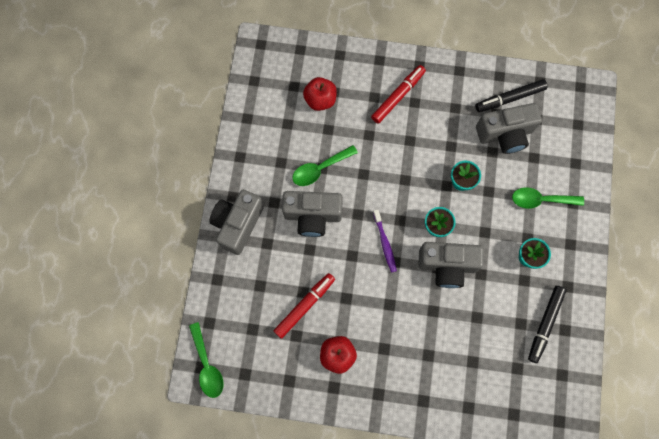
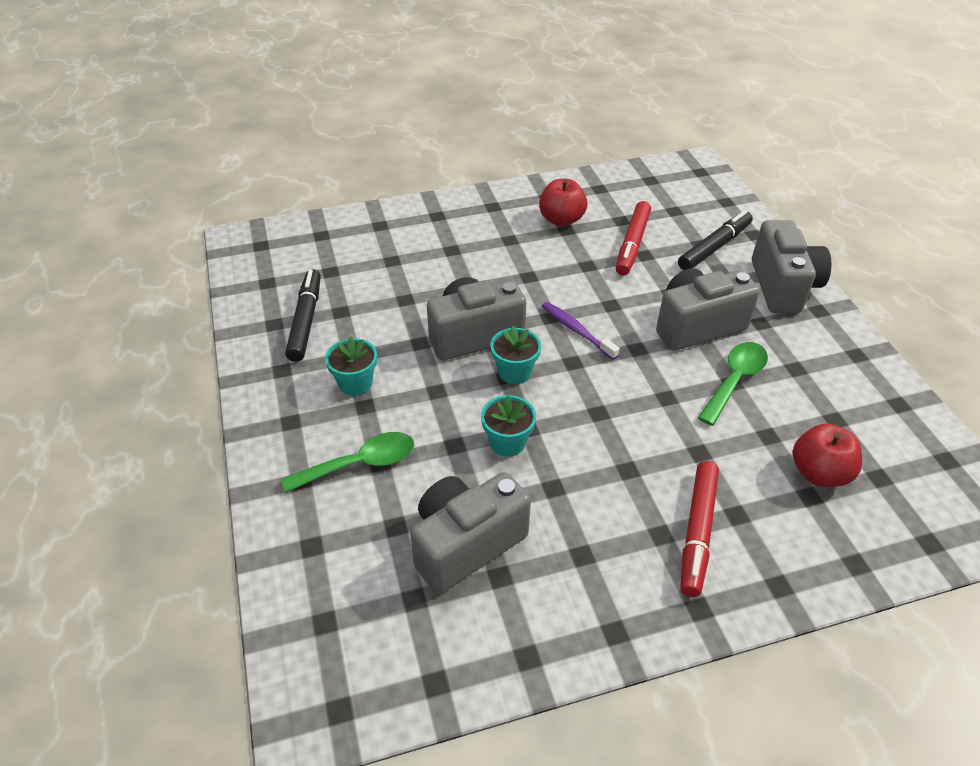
camera: 155 degrees right, 30 degrees down
(207, 365) = (695, 174): green spoon -> none
(509, 98) = (485, 617): black marker -> black marker (714, 247)

